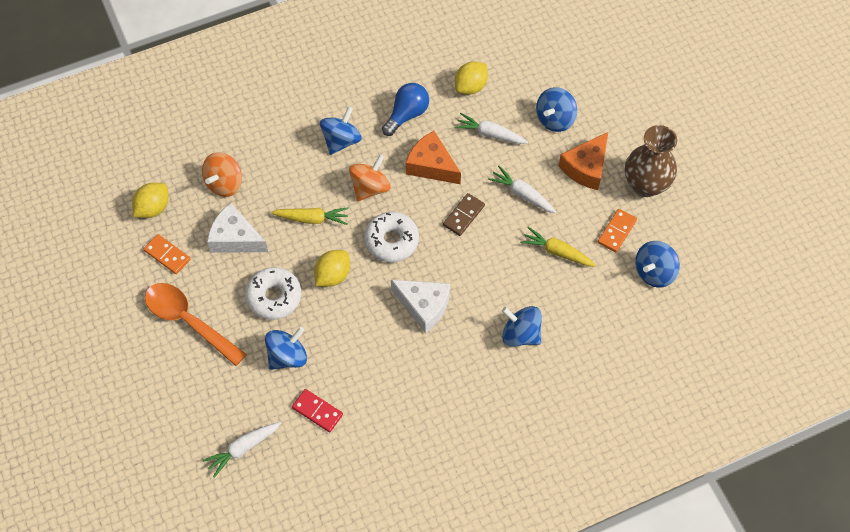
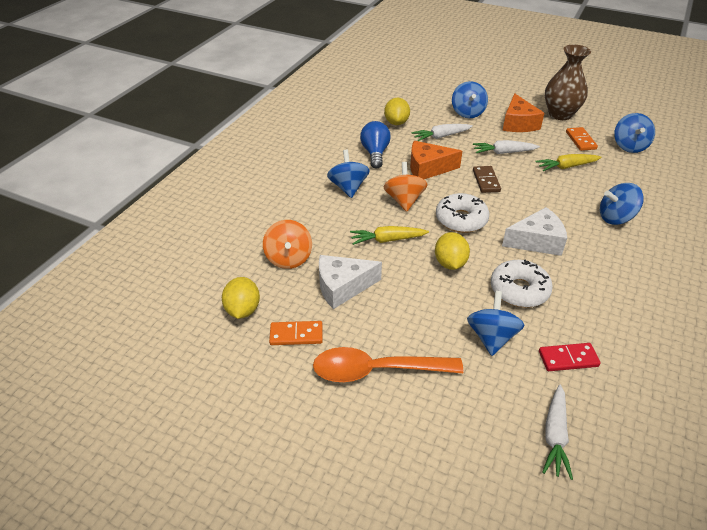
camera: 40 degrees left, 20 degrees down
(274, 297) = (425, 305): white donut -> white donut (519, 290)
(312, 219) = (387, 240): yellow carrot -> yellow carrot turned 150 degrees counterclockwise

